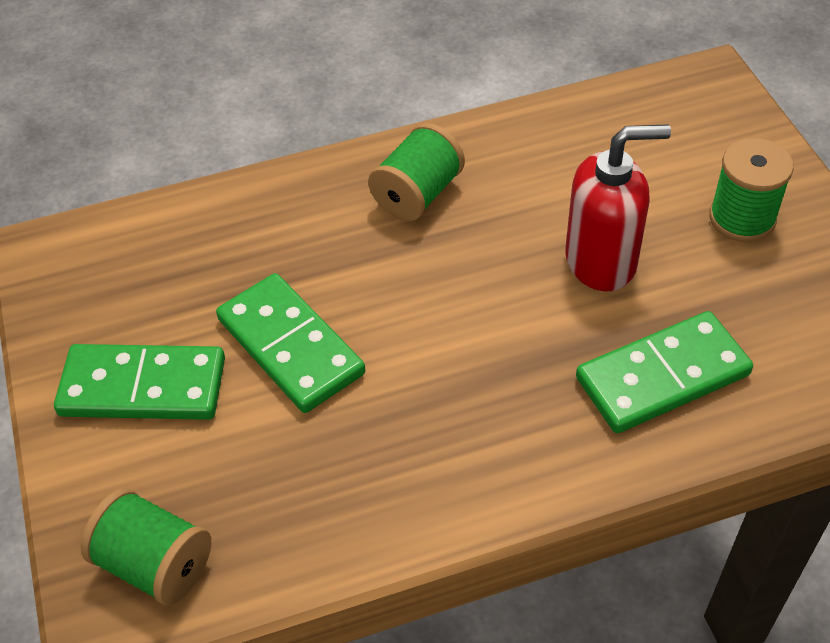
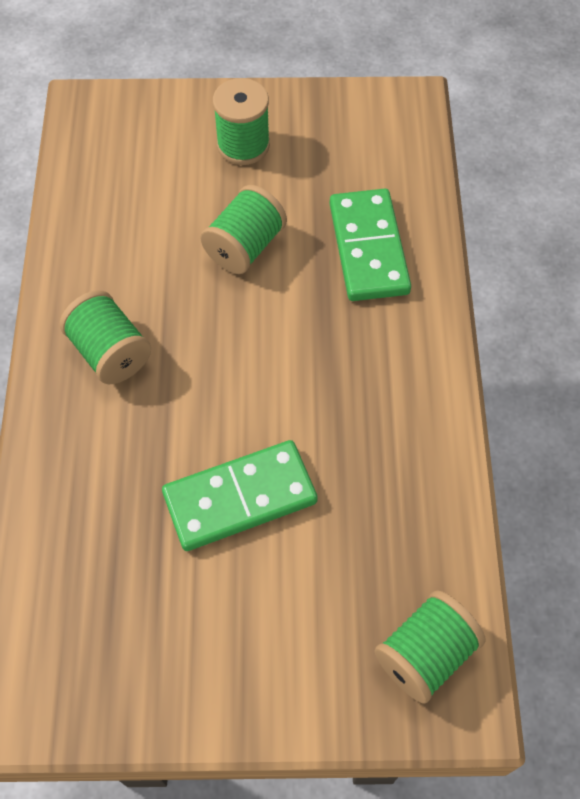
camera: 75 degrees left, 10 degrees up
(143, 387) = (237, 634): green domino -> none
(601, 261) = (245, 246): red soap dispenser -> green spool

